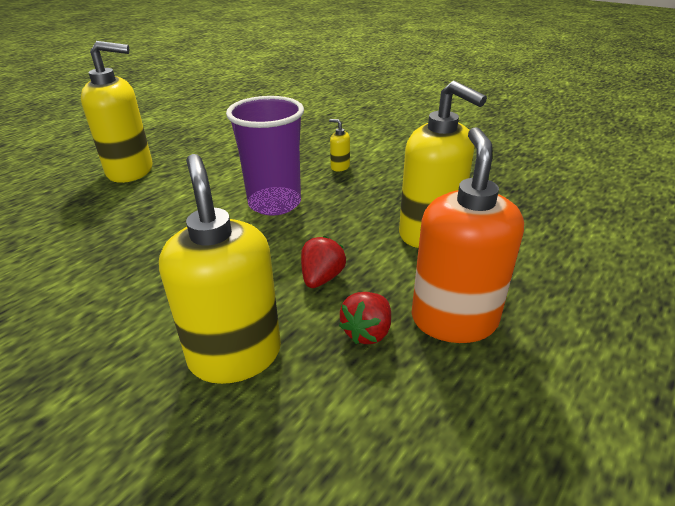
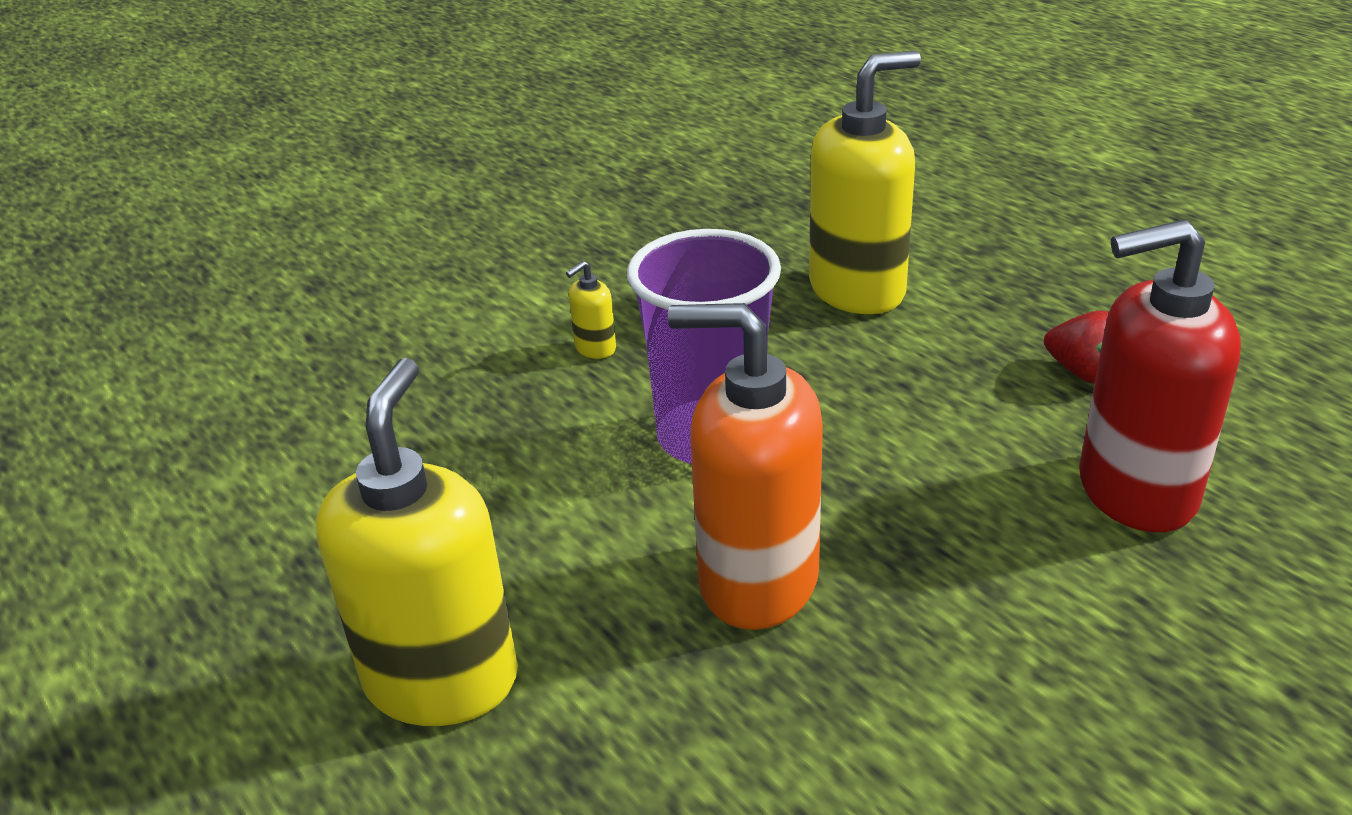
camera: 75 degrees left, 0 degrees up
(235, 355) = (1135, 491): yellow soap dispenser -> red soap dispenser
(322, 278) = (960, 400): red strawberry -> none
(454, 319) = (1058, 305): orange soap dispenser -> orange soap dispenser (757, 581)

